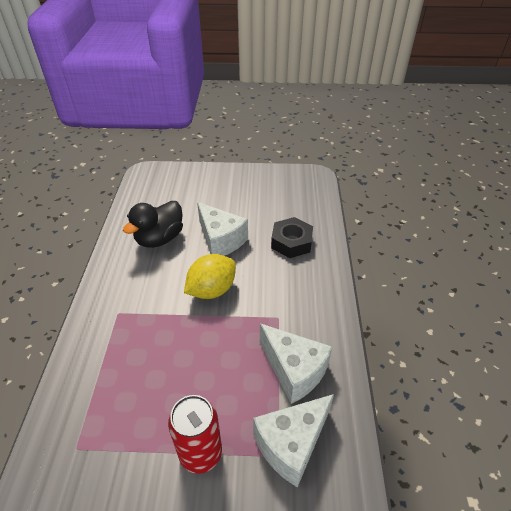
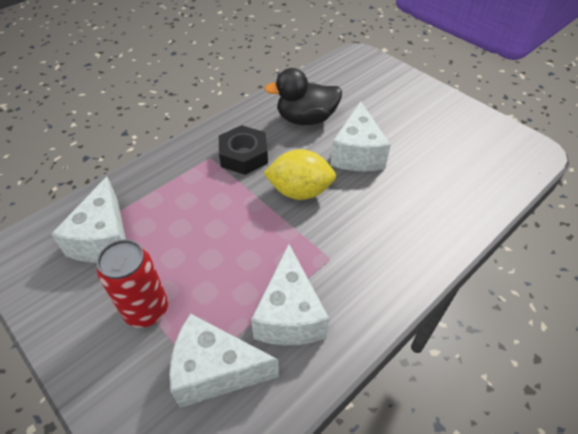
camera: 45 degrees right, 5 degrees up
(102, 437) = (104, 239): none -> white cheese
(291, 242) = (426, 200): black nut -> black nut (243, 155)

